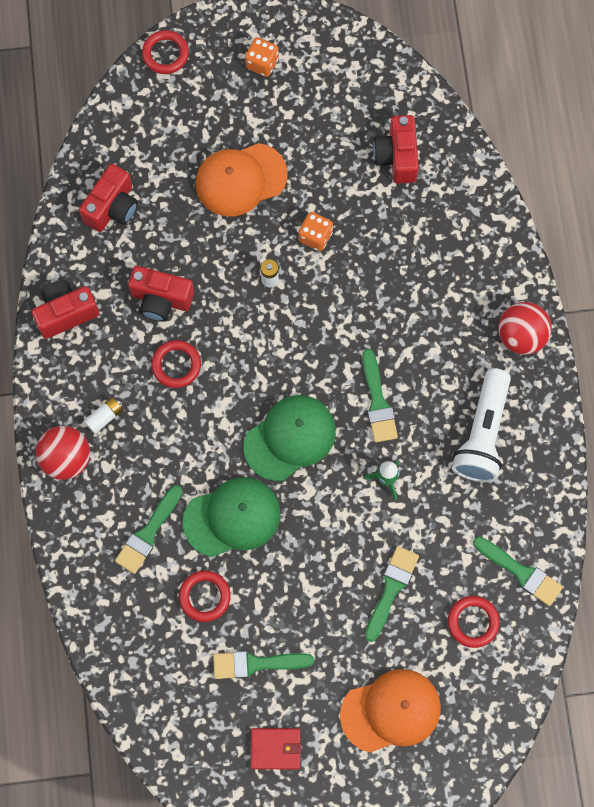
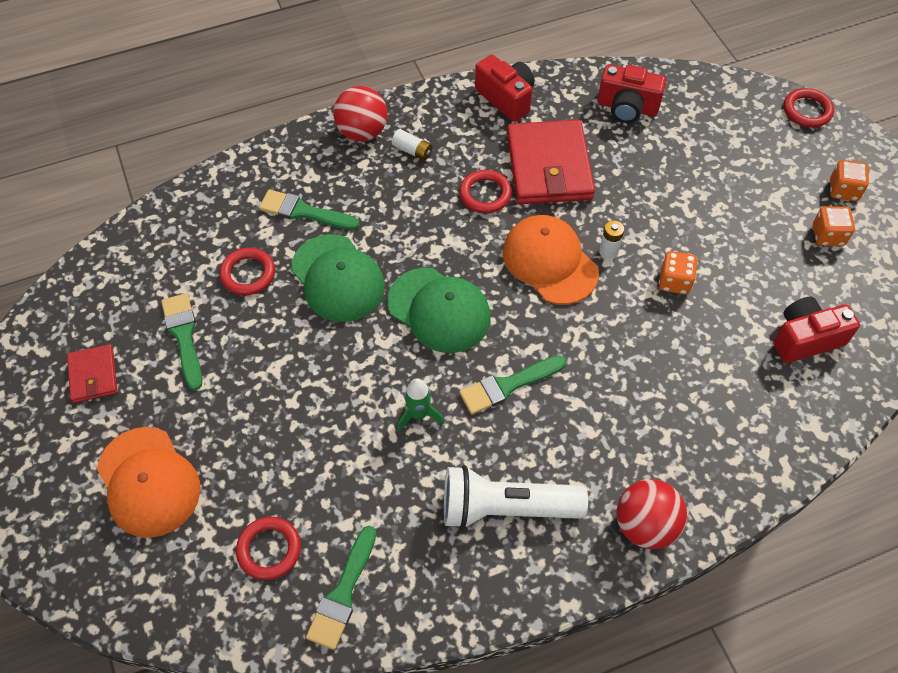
camera: 75 degrees right, 15 degrees down
(161, 299) = (549, 166): red camera -> red wallet
(241, 180) = (706, 202): orange cap -> orange cap (549, 262)
(304, 96) = (827, 235): none -> orange dice
(391, 589) = (292, 449): green brush -> none

